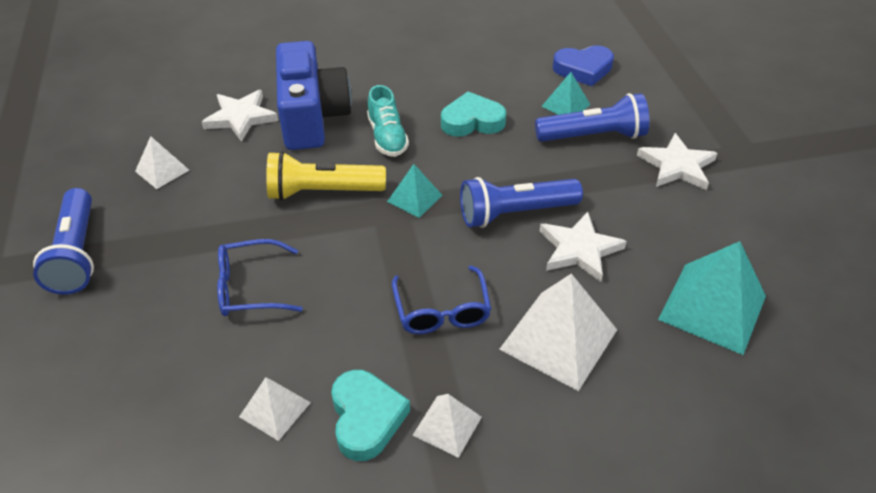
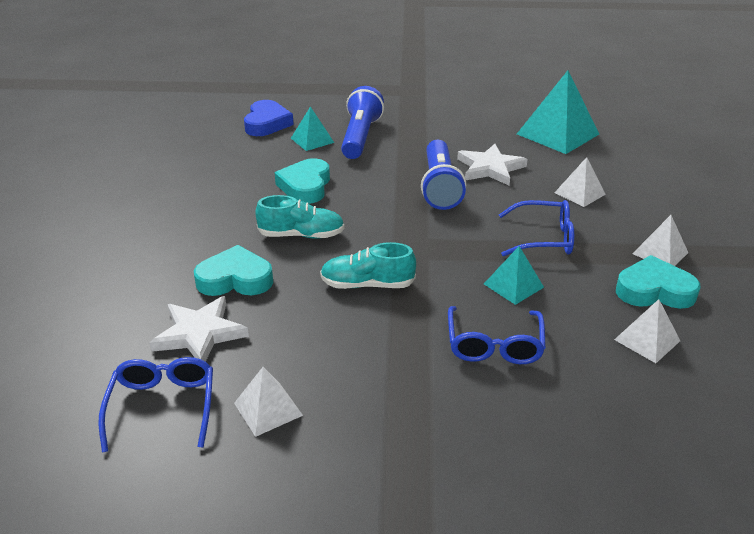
camera: 75 degrees left, 10 degrees down
(76, 254) = (400, 496): blue flashlight -> none
(161, 123) = (162, 407): none -> blue glasses
(312, 117) = (235, 279): blue camera -> turquoise heart
(322, 192) = (367, 284): yellow flashlight -> turquoise shoe
(414, 198) = (400, 232): turquoise pyramid -> turquoise pyramid (513, 285)
(558, 339) = (580, 193): white pyramid -> white pyramid, size x0.54
(677, 166) = (413, 114): white star -> none

